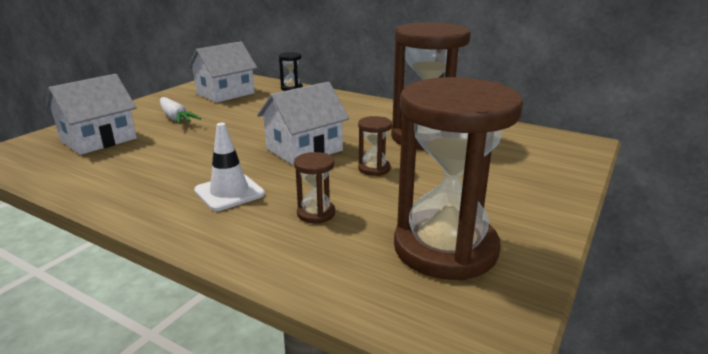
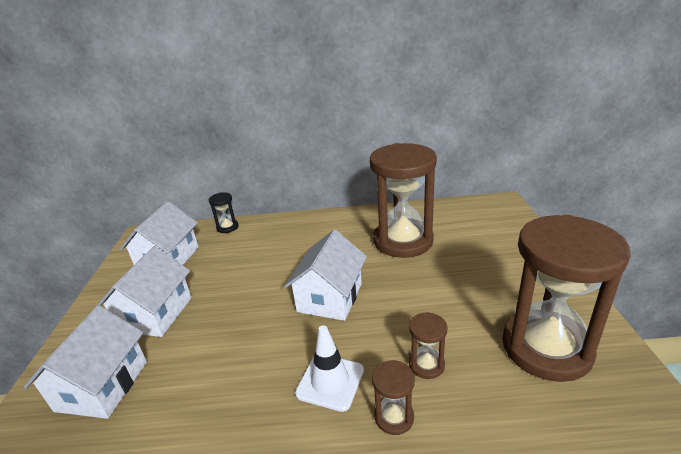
camera: 30 degrees left, 5 degrees up
(175, 118) = (155, 314): white carrot -> white house
(374, 169) = (408, 292): brown hourglass -> brown hourglass (394, 417)

